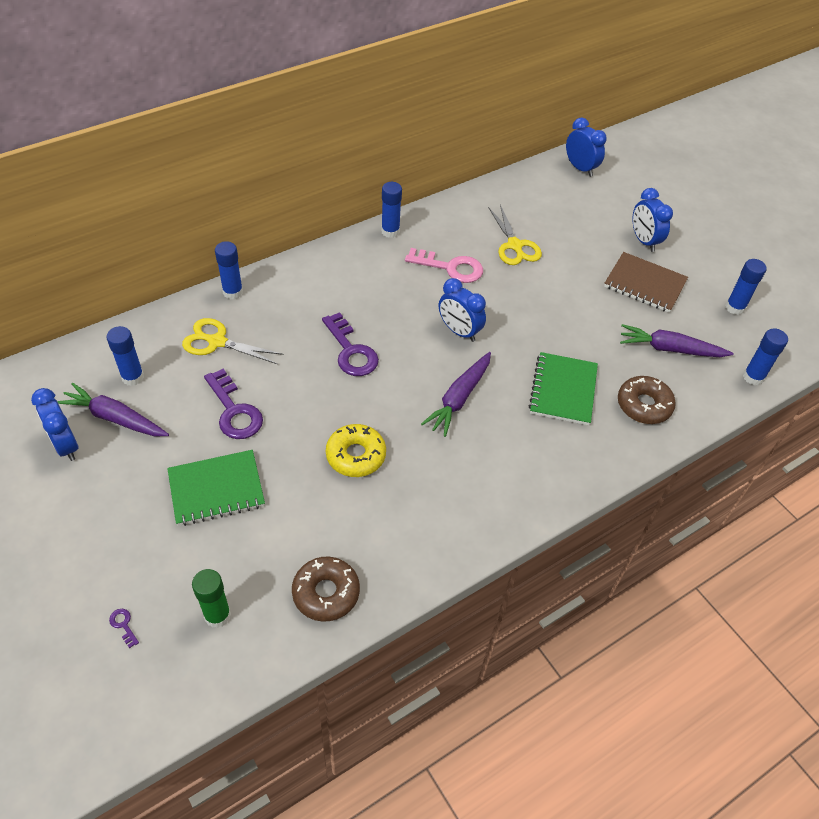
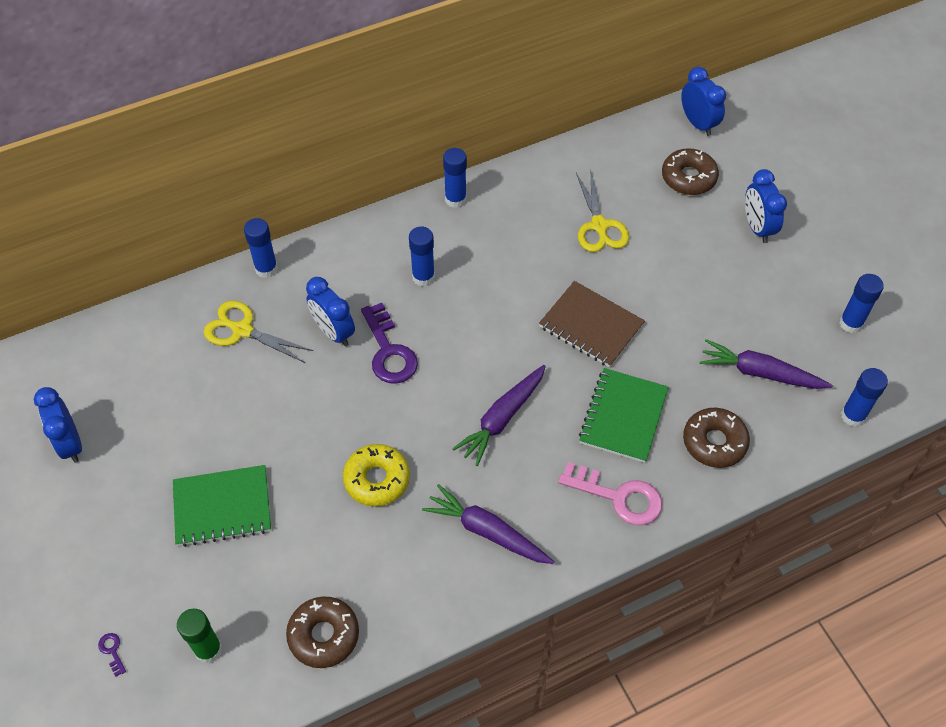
camera: 10 degrees right, 5 degrees up
(115, 418) = (124, 415): purple carrot -> purple carrot (487, 531)
(133, 377) = (147, 367): blue glue stick -> blue glue stick (423, 277)
(234, 410) = (251, 415): purple key -> none
(450, 267) = (518, 251): pink key -> pink key (618, 496)
(459, 331) = (515, 334): blue clock -> blue clock (333, 332)
(581, 207) = (688, 178): none -> brown donut
(645, 284) = (746, 286): brown notebook -> brown notebook (591, 326)

